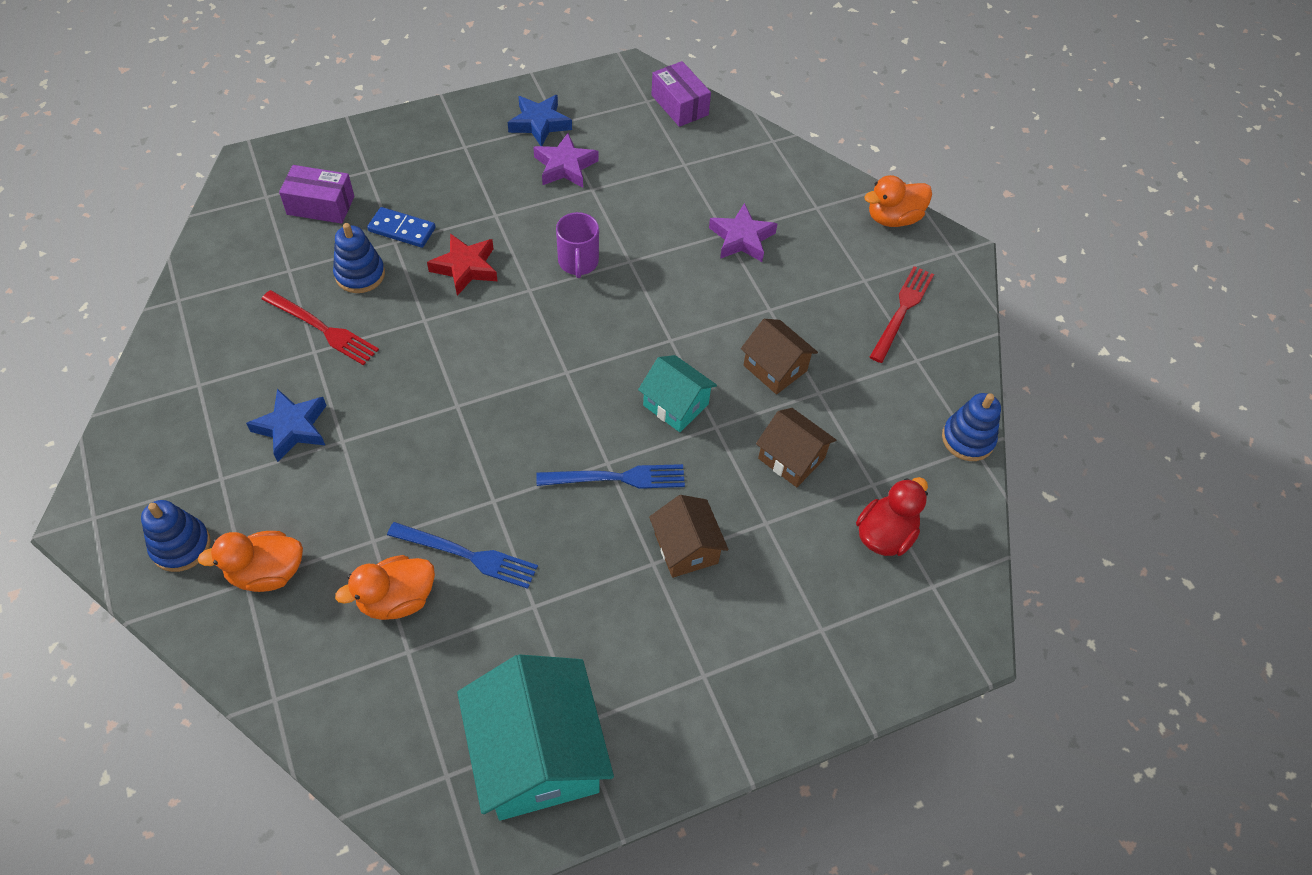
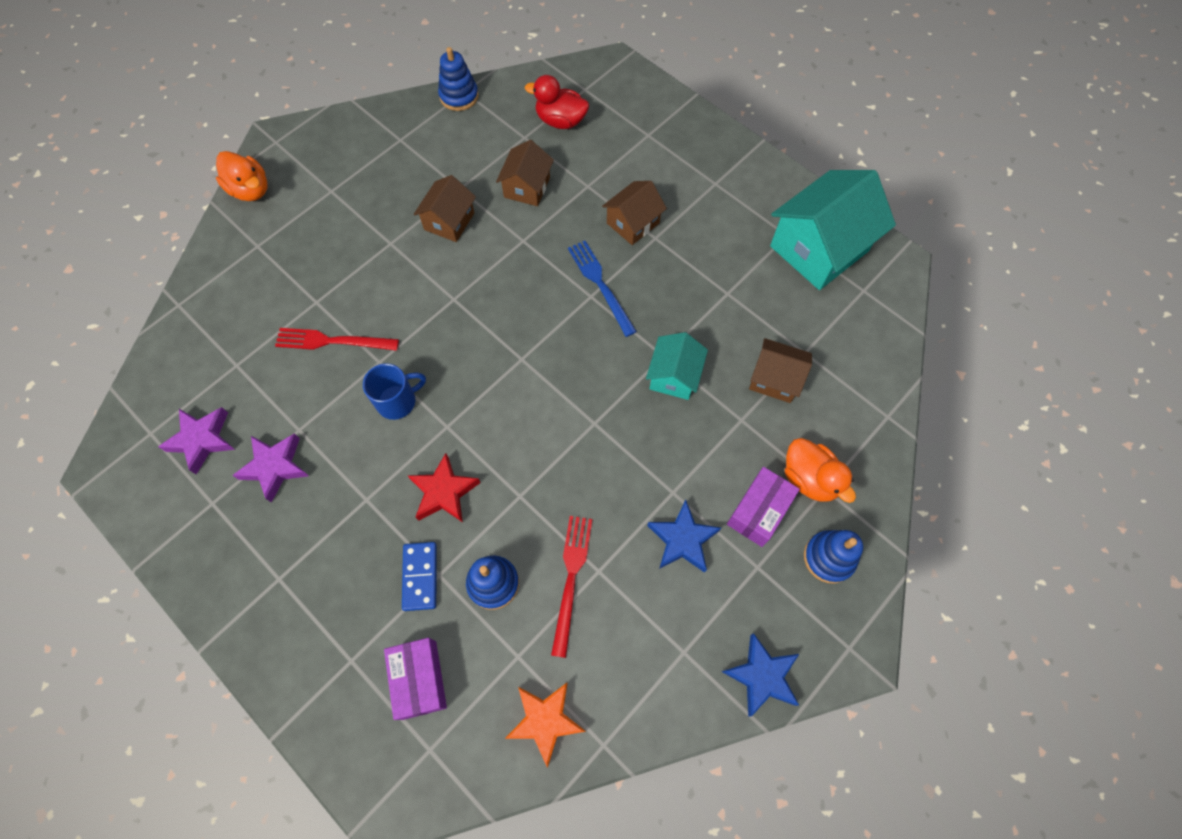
camera: 110 degrees left, 10 degrees up
(227, 270) = (545, 720): none -> orange star
(397, 599) = (774, 379): orange duck -> brown house
(467, 555) = (716, 351): blue fork -> none
(539, 124) = (218, 520): blue star -> blue star (762, 676)
(578, 262) = (397, 401): purple mug -> blue mug
(676, 405) = (516, 272): turquoise house -> turquoise house (674, 376)
(679, 105) = (148, 400): purple box -> purple box (759, 511)
(741, 238) = (317, 288): purple star -> purple star (202, 440)
(902, 311) = (354, 159): red fork -> red fork (333, 341)

